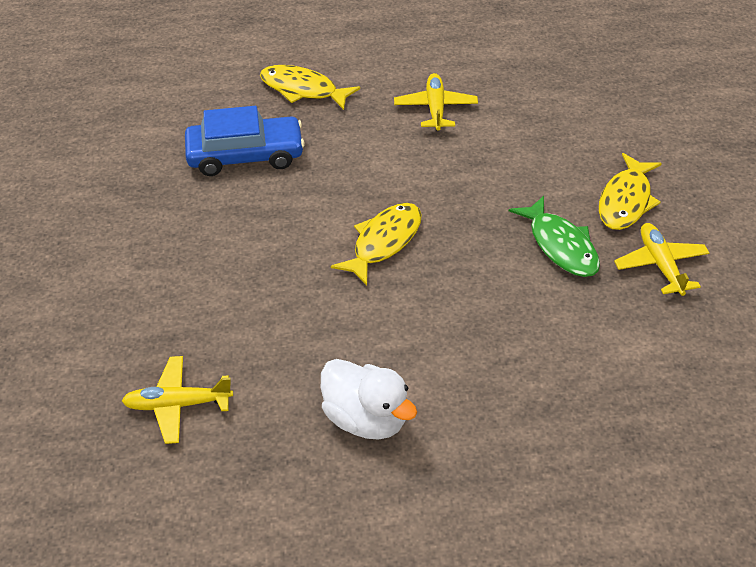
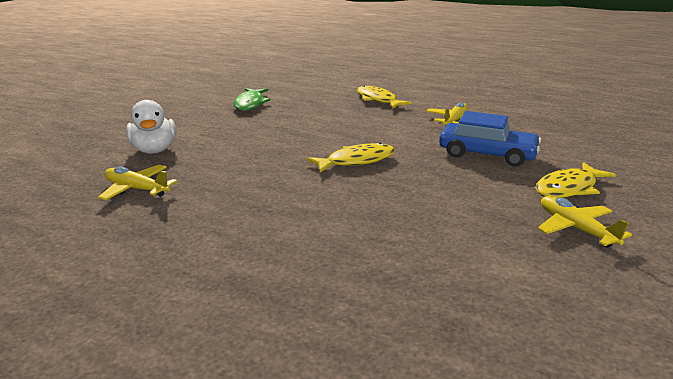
camera: 30 degrees right, 20 degrees down
(245, 155) = (315, 113): blue car -> blue car (486, 154)
(366, 419) = (238, 235): white duck -> white duck (154, 150)
(560, 246) = (490, 195): green fish -> green fish (250, 104)
(660, 265) = (575, 228): yellow plane -> yellow plane turned 45 degrees counterclockwise

